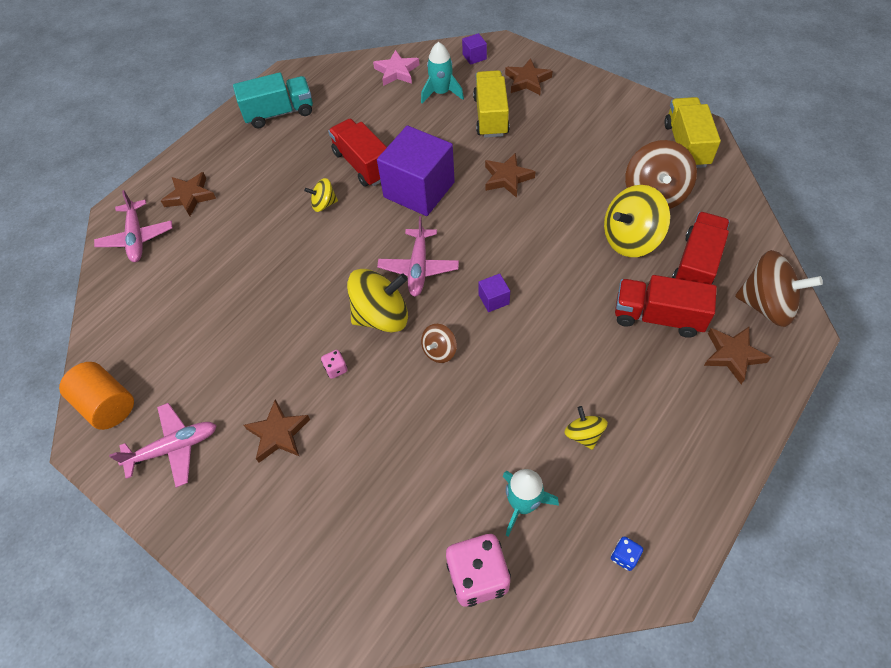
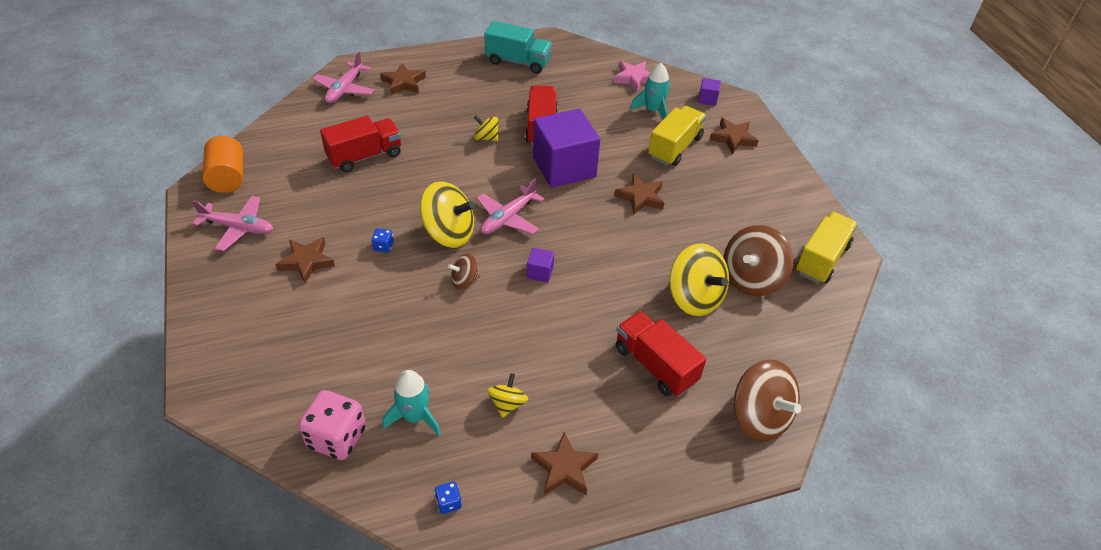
camera: 30 degrees right, 10 degrees down
(336, 369) = (383, 246): pink dice -> blue dice
(631, 239) = (694, 298): yellow spinning top -> yellow spinning top turned 135 degrees counterclockwise
(696, 265) = (729, 350): red truck -> red truck (365, 156)
(732, 355) = (688, 432): brown star -> brown star (564, 468)

